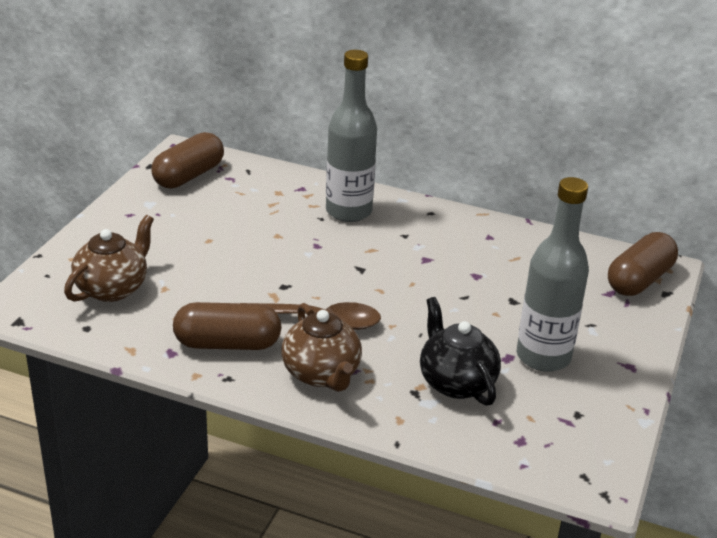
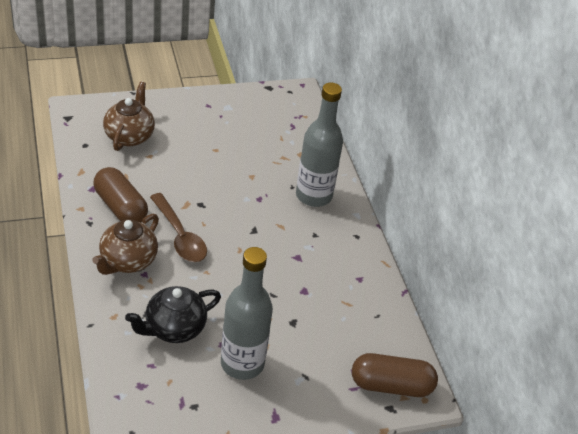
camera: 50 degrees right, 10 degrees up
(112, 288) = (129, 136): brown teapot -> brown teapot turned 75 degrees counterclockwise
(189, 176) = (275, 108): brown capsule -> none
(456, 382) = (174, 328): black teapot -> black teapot turned 150 degrees counterclockwise

